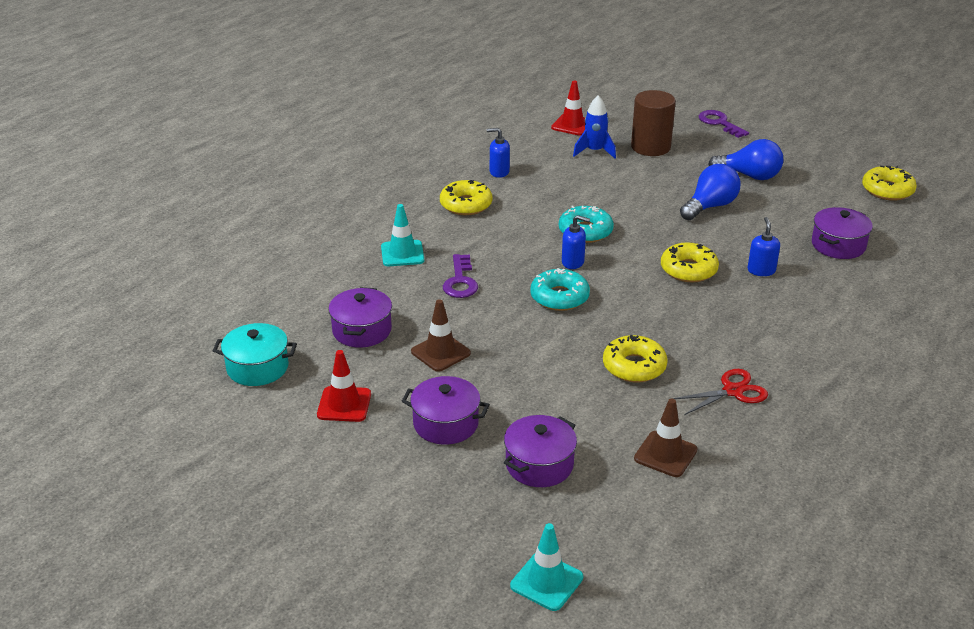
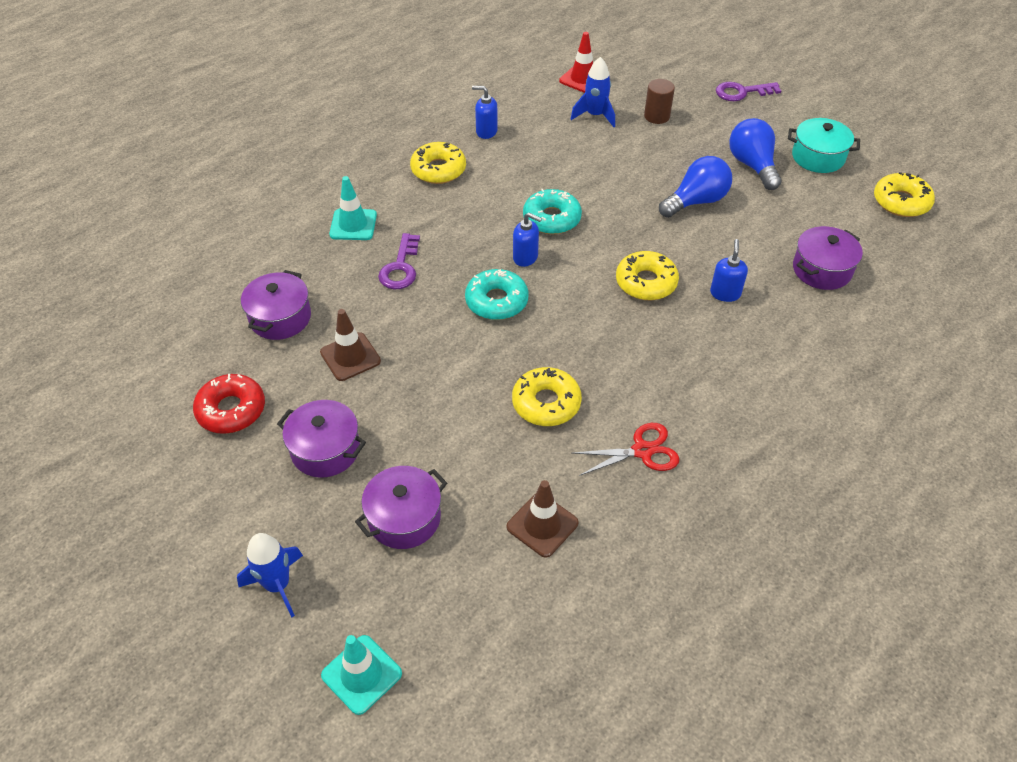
camera: 10 degrees right, 15 degrees up
(257, 367) = (162, 351): turquoise pot -> turquoise pot (818, 157)
(344, 404) = (231, 410): red traffic cone -> red donut
(442, 528) = (277, 585): none -> blue rocket
(650, 147) = (657, 116): brown cylinder -> brown cylinder, size x0.61
(719, 123) = (741, 92): purple key -> purple key turned 75 degrees counterclockwise
(749, 176) = (752, 165): blue light bulb -> blue light bulb turned 135 degrees counterclockwise

